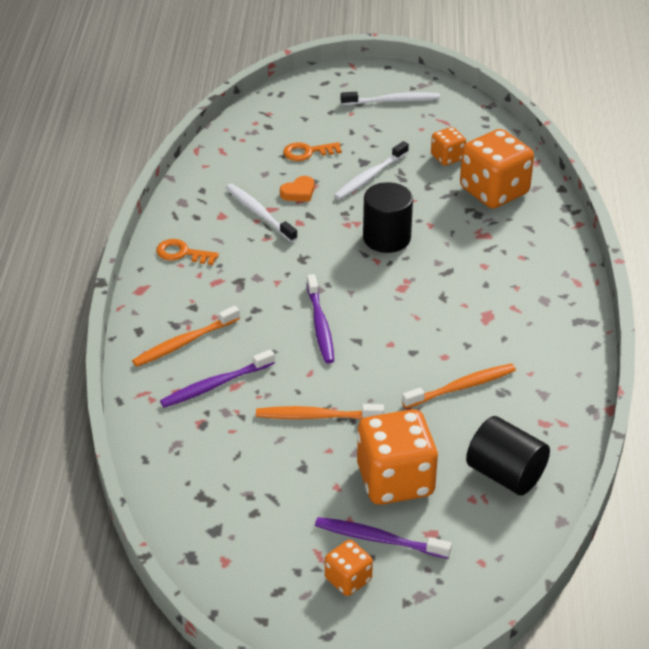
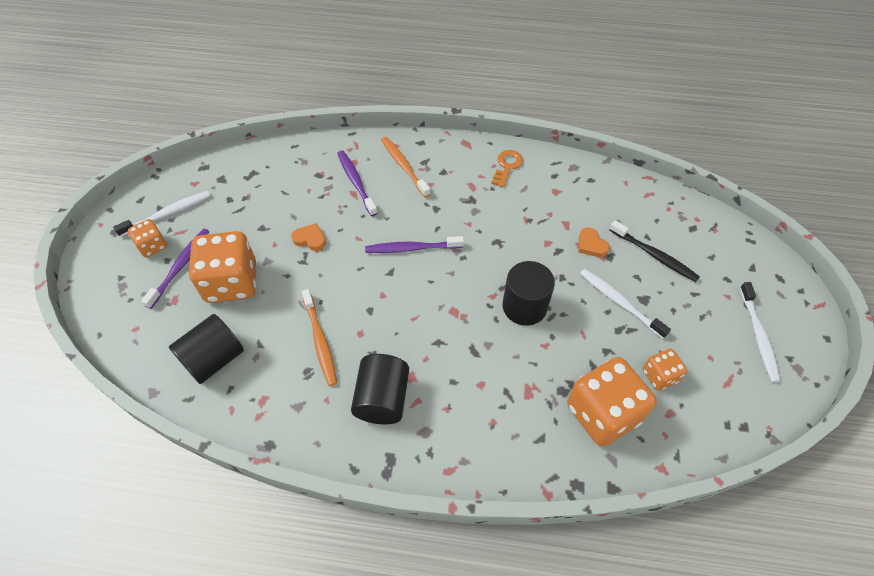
camera: 95 degrees right, 15 degrees up
(259, 213) = (559, 216): white toothbrush -> white toothbrush (167, 214)
(307, 152) = (654, 255): orange key -> black toothbrush
(317, 416) = (310, 239): orange toothbrush -> orange heart
(518, 331) = (382, 399): none -> black cylinder

